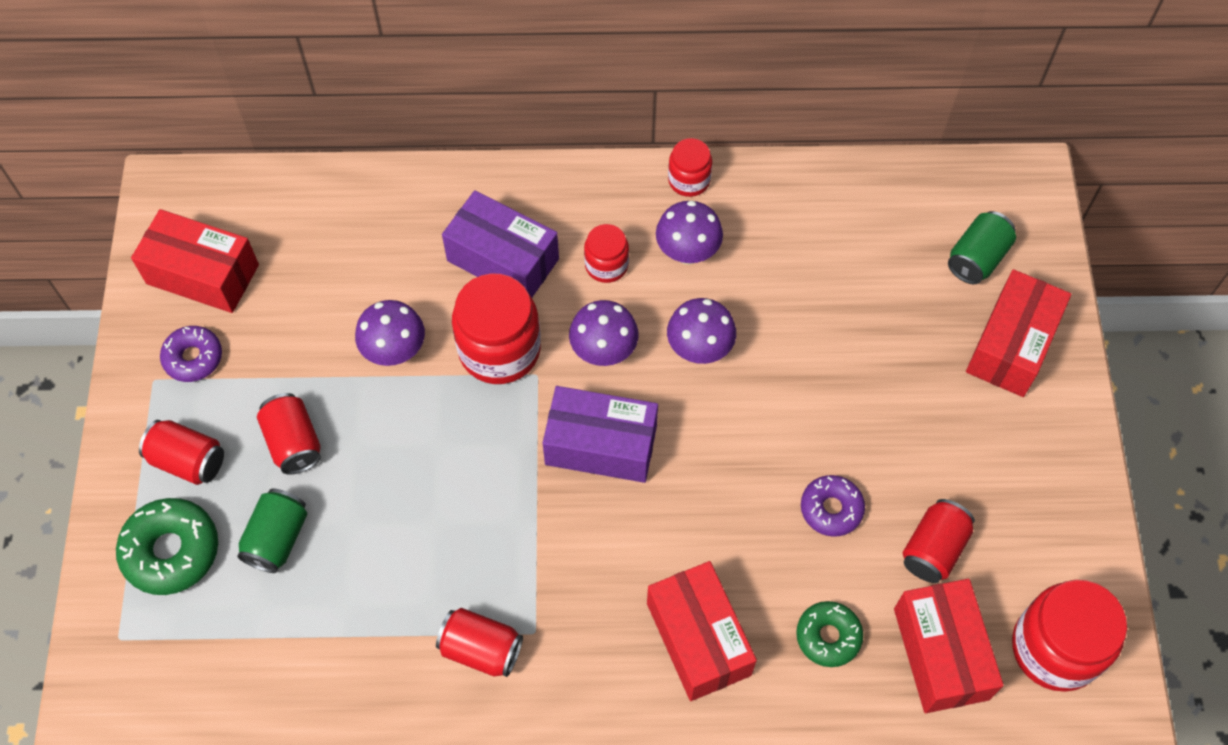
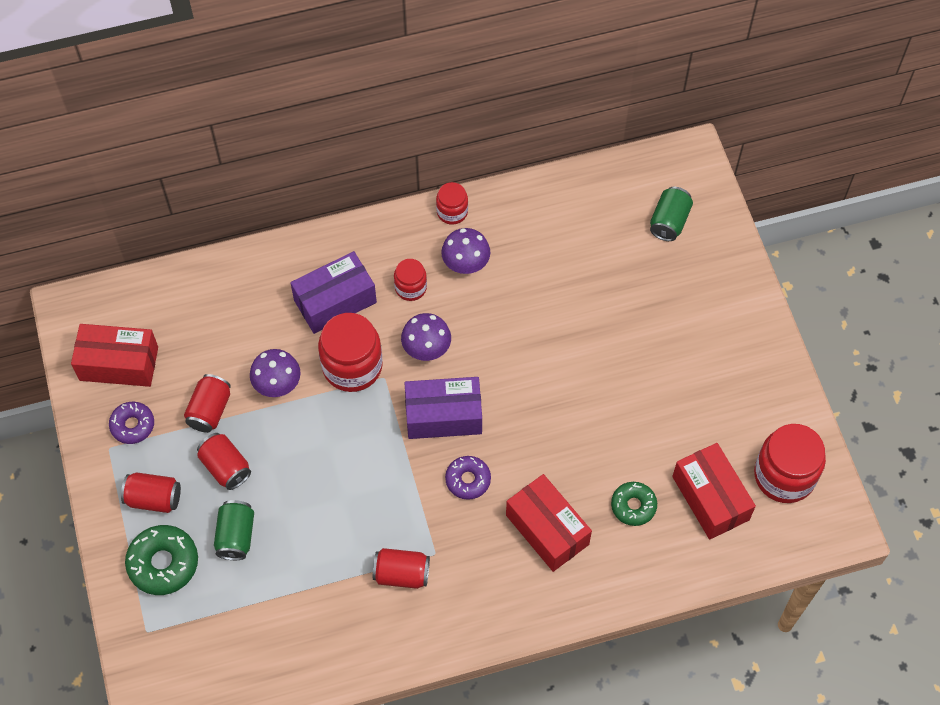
camera: 15 degrees left, 0 degrees up
(503, 260) = (335, 301): purple box -> purple box turned 45 degrees counterclockwise
(699, 349) = (493, 332): purple mushroom -> none
(831, 509) = (613, 420): purple donut -> purple donut (468, 480)
(933, 549) = (688, 430): red can -> red can (210, 410)
(1011, 345) = (707, 278): red box -> none

